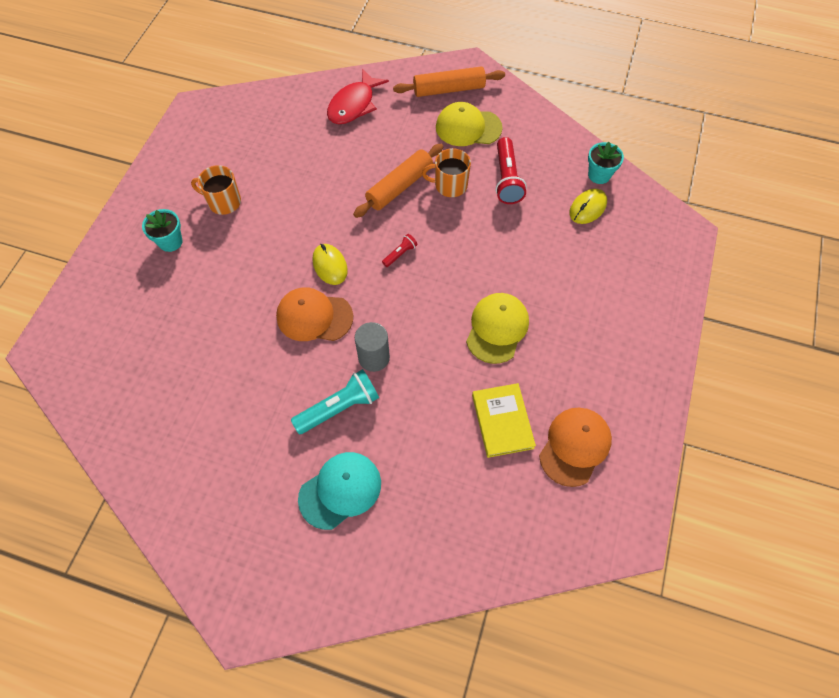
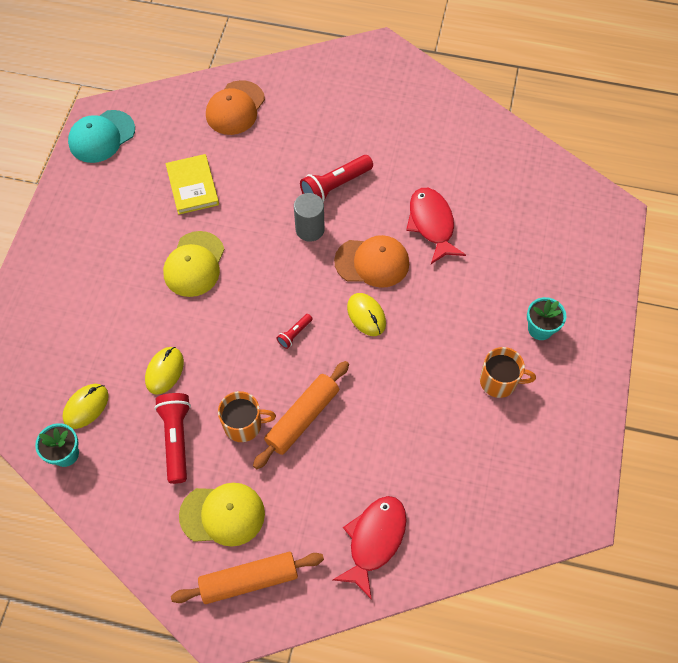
camera: 175 degrees right, 0 degrees up
(242, 353) = (432, 224): none -> red fish
(339, 408) = (335, 186): turquoise flashlight -> red flashlight
(340, 490) = (324, 128): turquoise cap -> turquoise cap (101, 136)
(520, 231) = (164, 371): none -> yellow mouse
(575, 446) = (132, 172): orange cap -> orange cap (235, 108)

